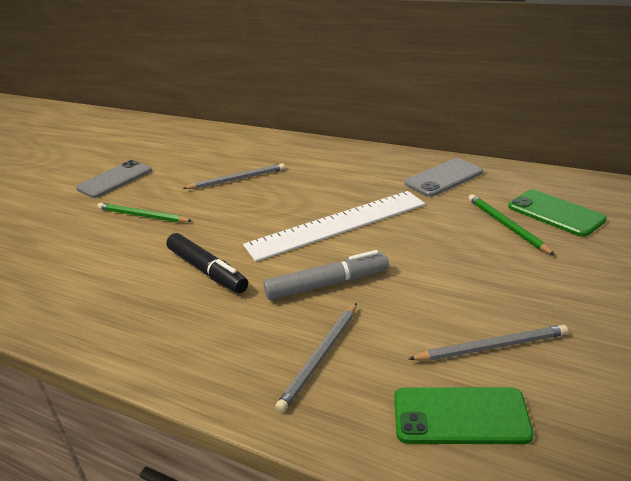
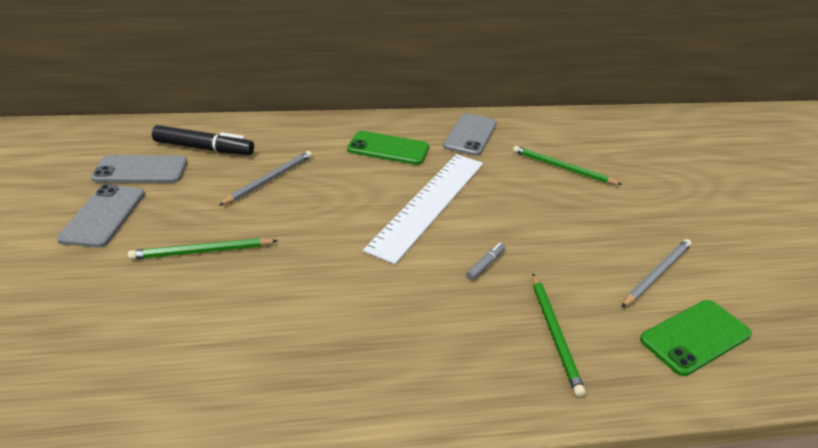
camera: 40 degrees left, 5 degrees up
(165, 156) = (140, 170): none -> grey phone
(207, 270) = (356, 290): black marker -> black marker (204, 148)
(320, 357) = (554, 334): grey pencil -> green pencil
(327, 284) = (485, 265): grey marker -> grey marker, size x0.48
(555, 213) = (583, 148): green phone -> green phone (388, 148)

